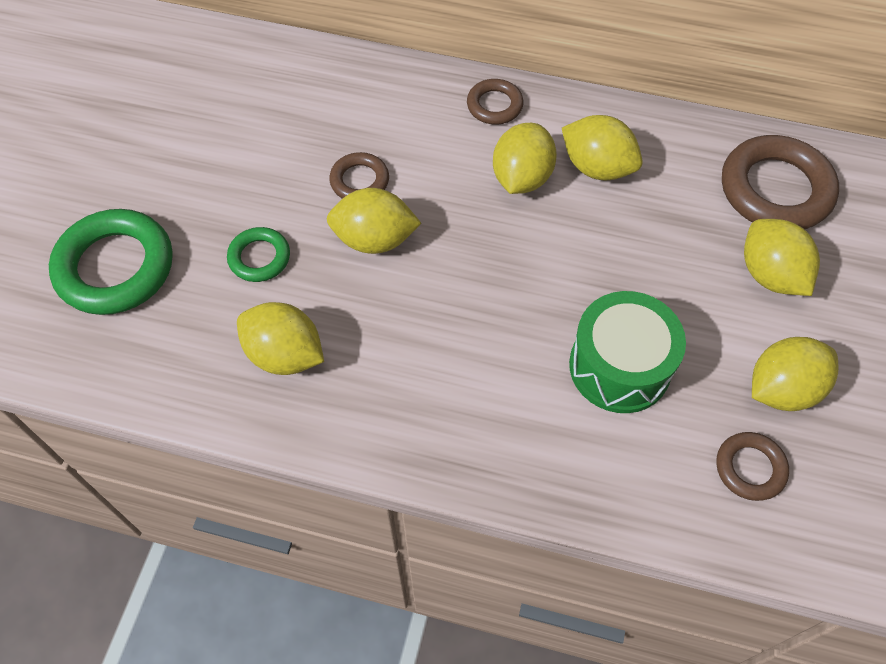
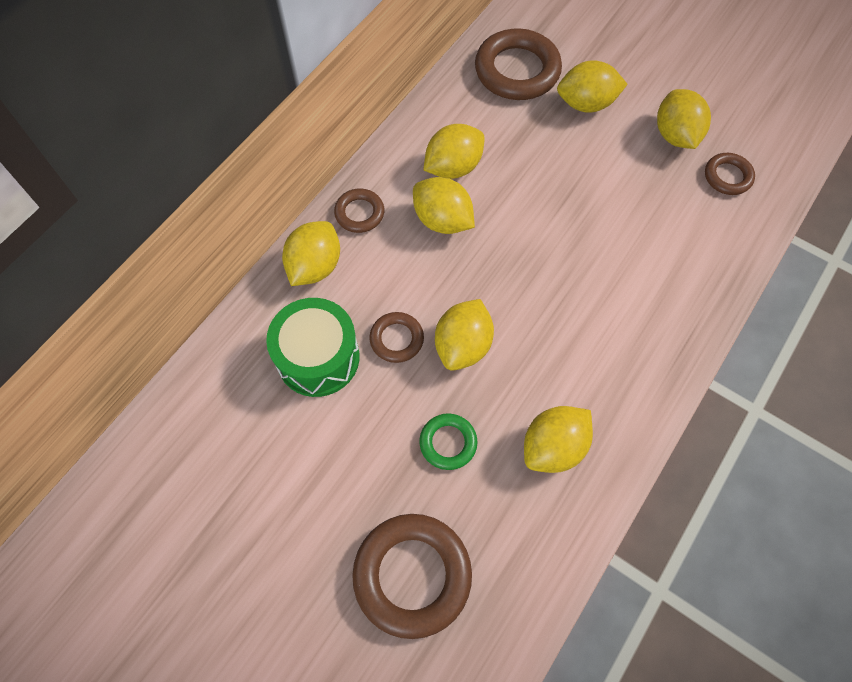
camera: 70 degrees left, 5 degrees up
(115, 267) = (412, 575): green ring -> brown ring
(414, 90) = (315, 266): none -> yellow lemon
(619, 366) = (632, 219): green drum -> green drum (318, 357)

